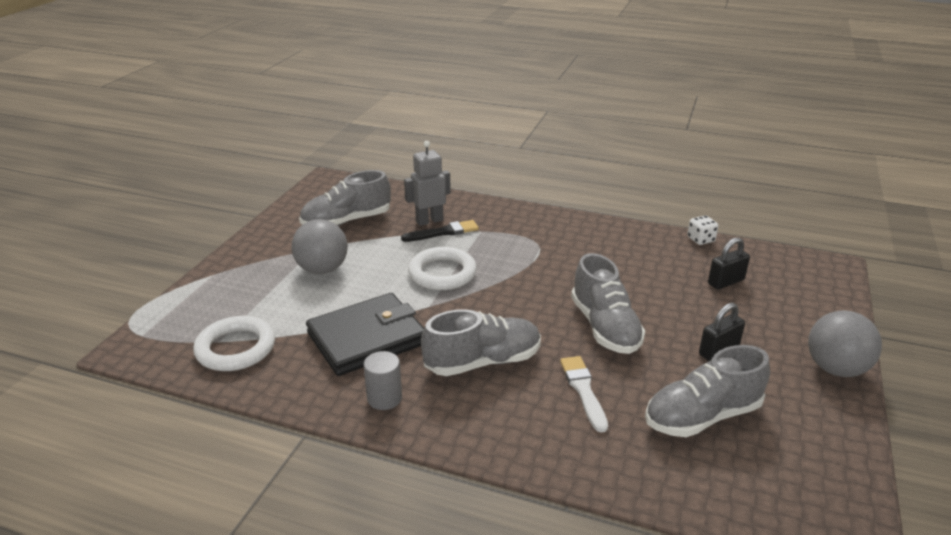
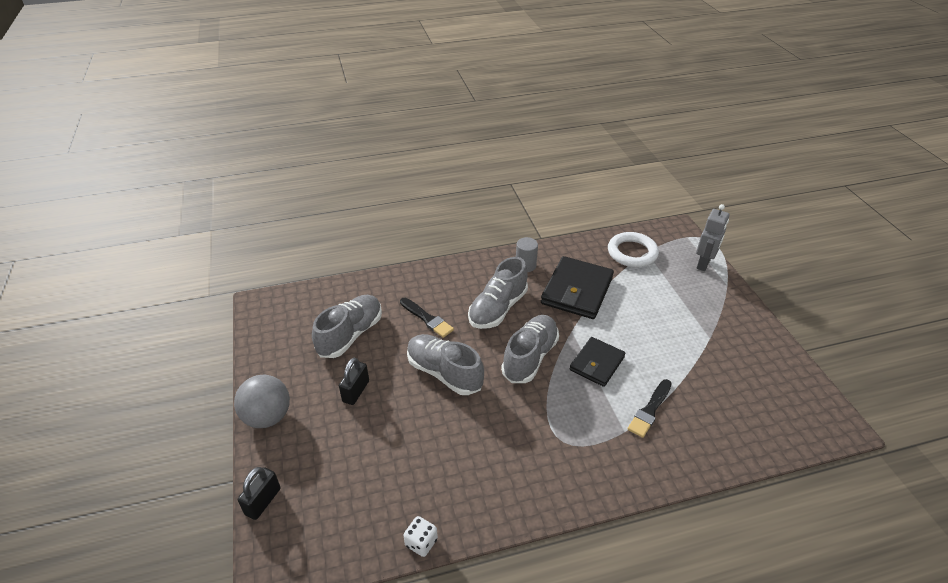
camera: 145 degrees right, 10 degrees up
(322, 269) = (674, 323): grey ball -> none
(347, 221) = (734, 379): grey shoe -> grey shoe (530, 357)
(429, 221) = (679, 419): grey robot -> grey robot (703, 264)
(442, 273) = (596, 363): white ring -> black wallet
(583, 390) = (427, 319): white brush -> black brush
(726, 282) = (374, 479): black padlock -> black padlock (263, 501)

